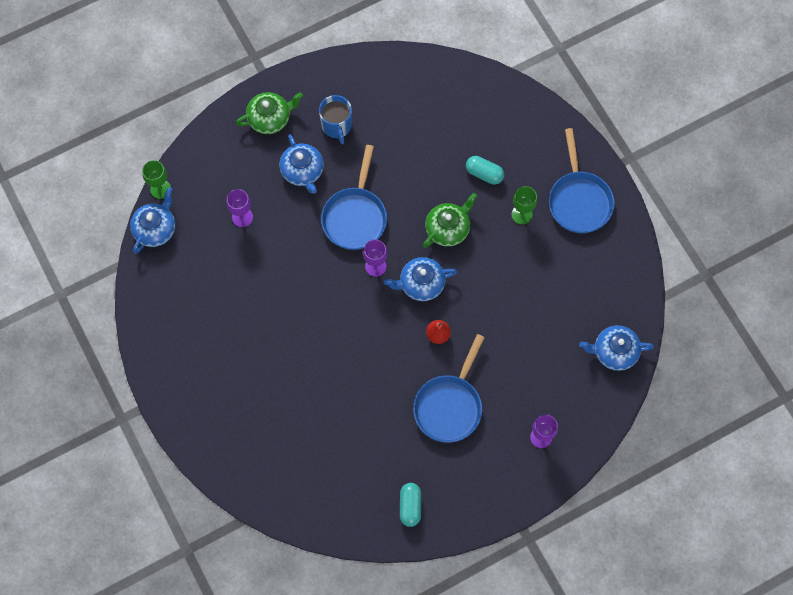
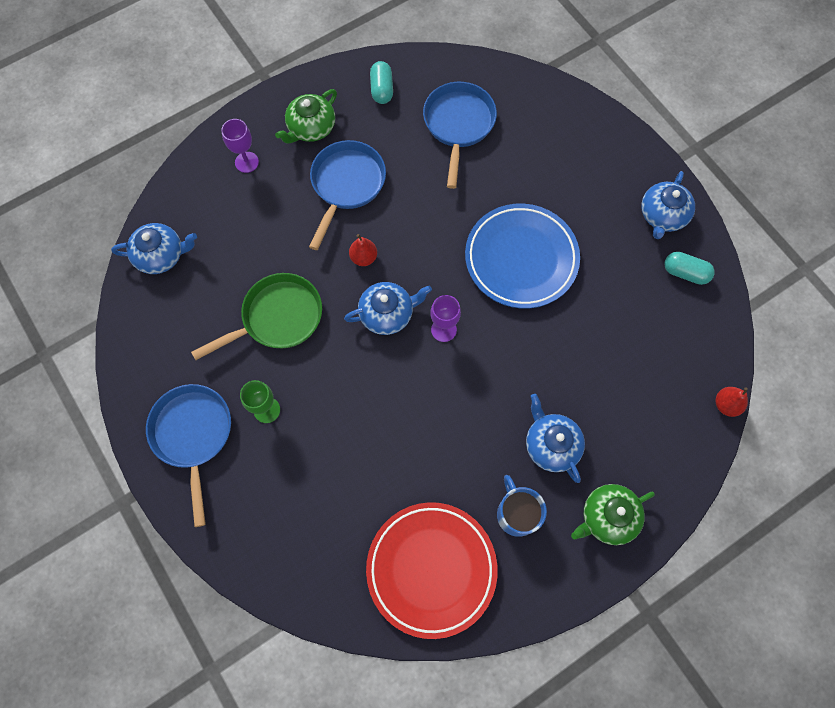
camera: 175 degrees right, 0 degrees up
(155, 229) = (718, 353): blue teapot -> blue teapot (662, 215)
(160, 189) = (726, 404): green goblet -> red pear
(242, 217) = (615, 377): purple goblet -> none
(302, 322) = (521, 259): none -> blue plate
(355, 217) = (476, 389): blue pan -> blue pan (458, 125)
(403, 95) = (431, 569): none -> red plate
(448, 228) = (359, 384): green teapot -> green teapot (311, 128)
(484, 174) = (315, 461): turquoise capsule -> turquoise capsule (685, 273)
(513, 287) = (277, 318): none -> green pan

